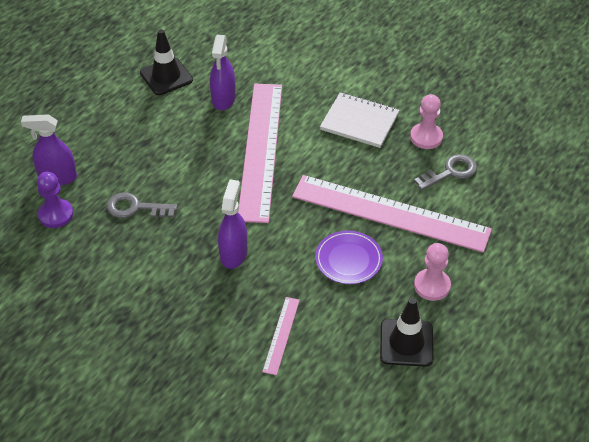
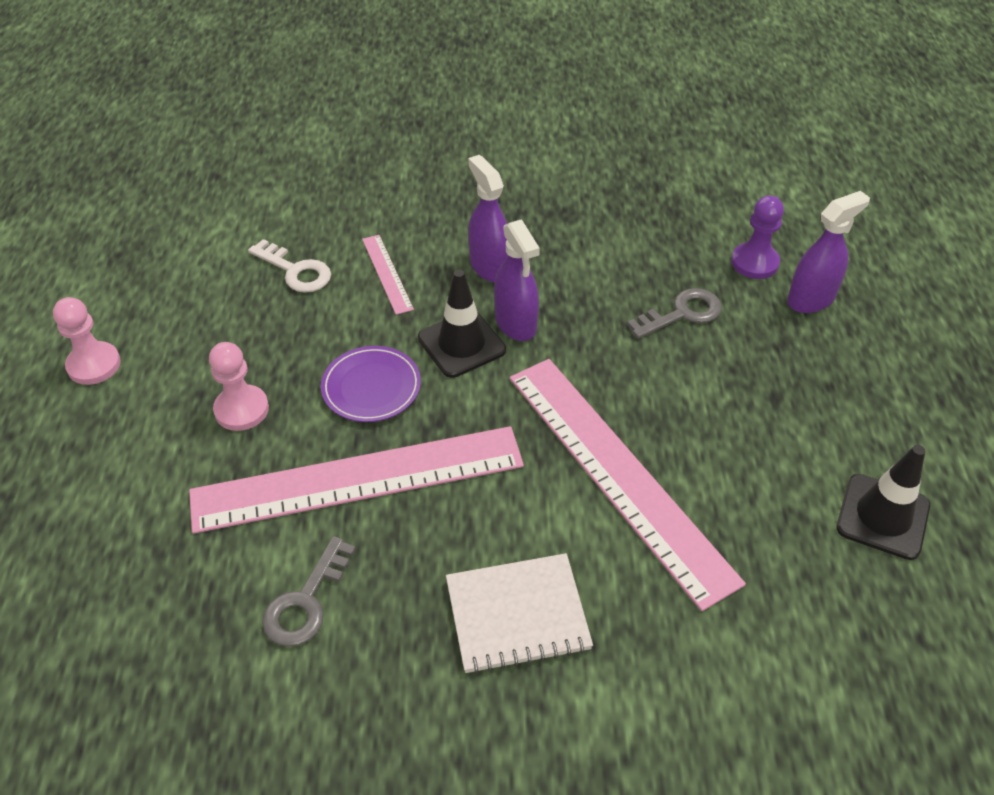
camera: 145 degrees right, 0 degrees up
(223, 99) = (758, 528): purple spray bottle -> purple spray bottle (489, 266)
(340, 373) = (295, 271): none -> white key
(406, 343) = (238, 331): black traffic cone -> black traffic cone (461, 344)
(426, 137) = (386, 650): pink pawn -> pink pawn (94, 365)

